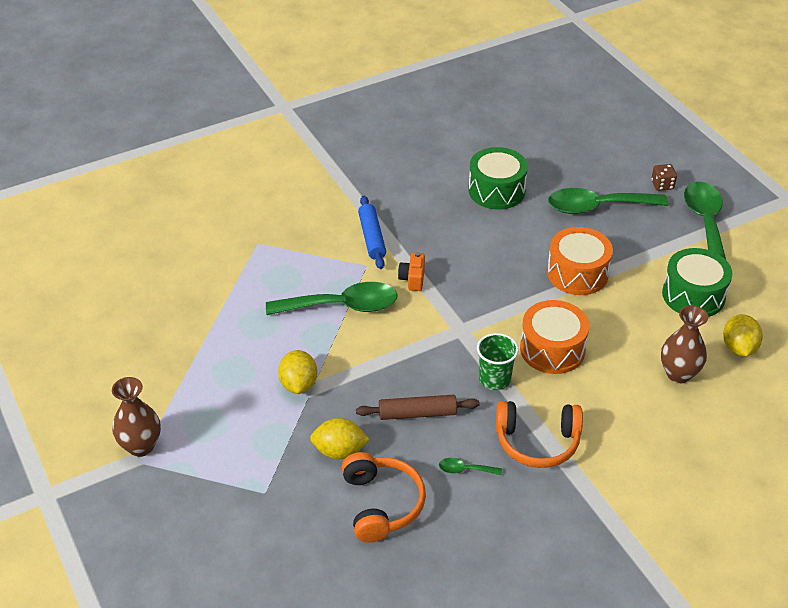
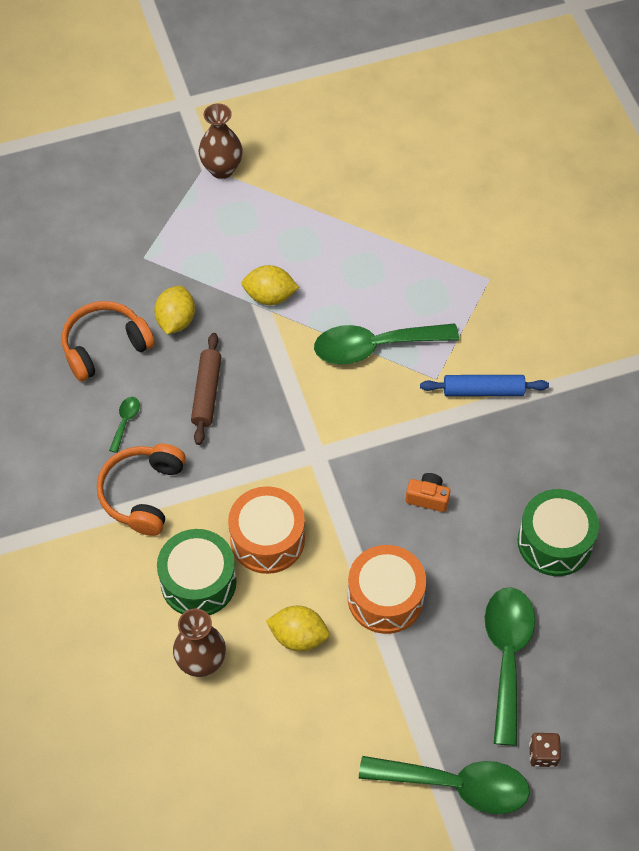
camera: 100 degrees right, 15 degrees up
(342, 306) = (374, 347): green spoon -> green spoon turned 75 degrees clockwise
(382, 504) = (105, 346): orange headphones -> orange headphones turned 150 degrees clockwise
(412, 279) = (405, 421): orange camera -> orange camera (428, 498)
(494, 379) = (236, 472): green cup -> none
(693, 295) = (323, 722): green drum -> green drum (198, 582)
(738, 348) = (226, 744): yellow lemon -> yellow lemon (298, 636)

